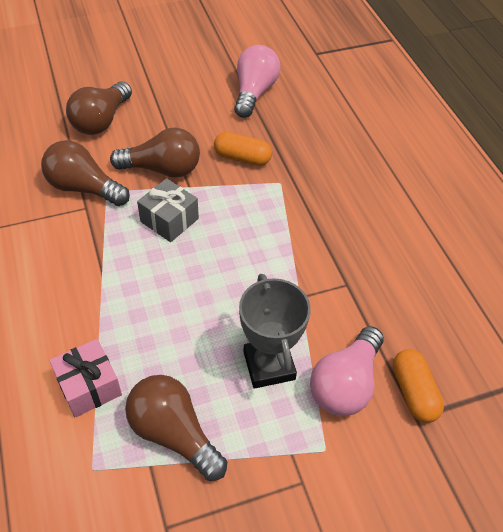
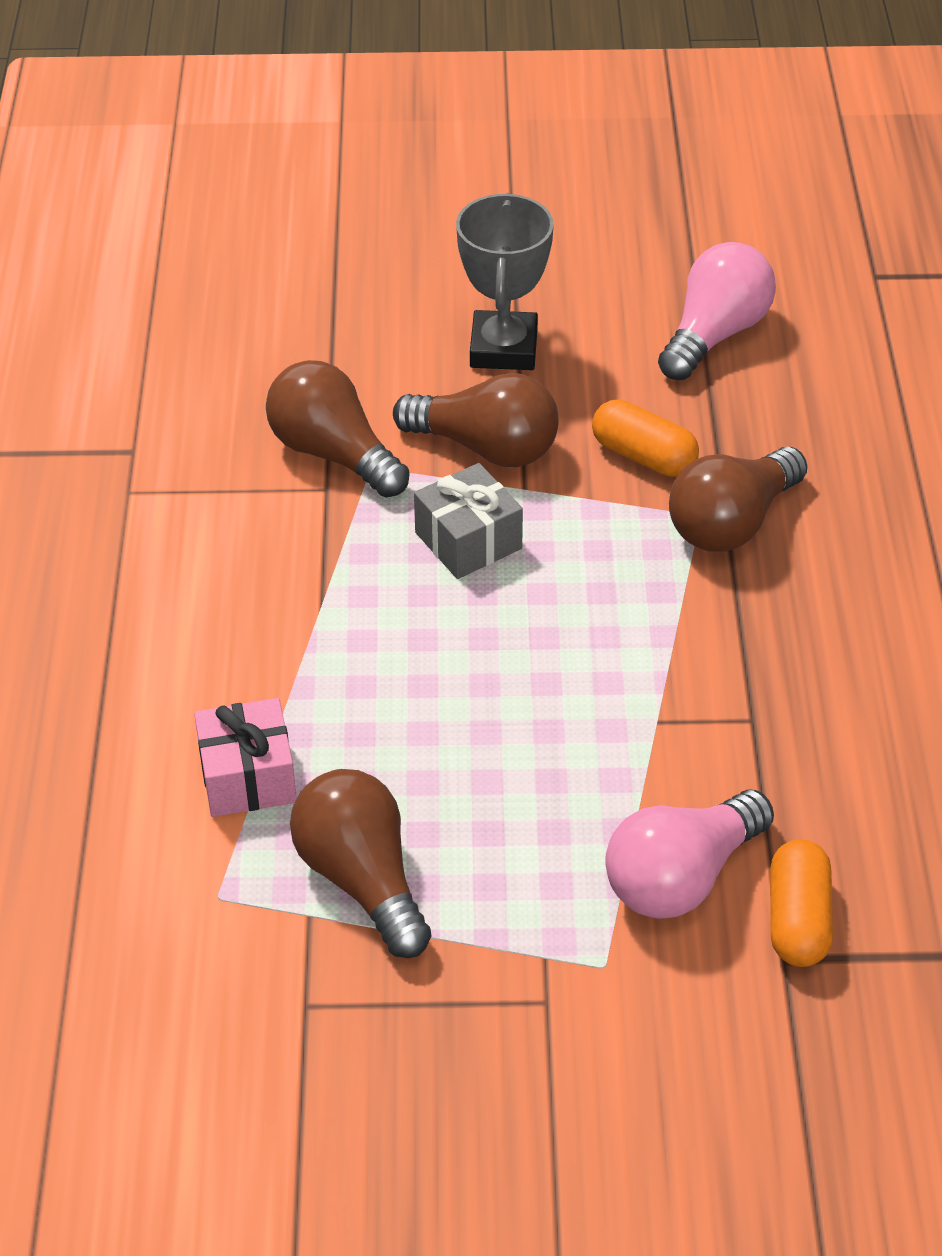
camera: 20 degrees right, 5 degrees down
(101, 121) = (401, 336): brown light bulb -> brown light bulb (732, 523)
(269, 365) = (558, 817): grey trophy -> grey trophy (503, 348)

